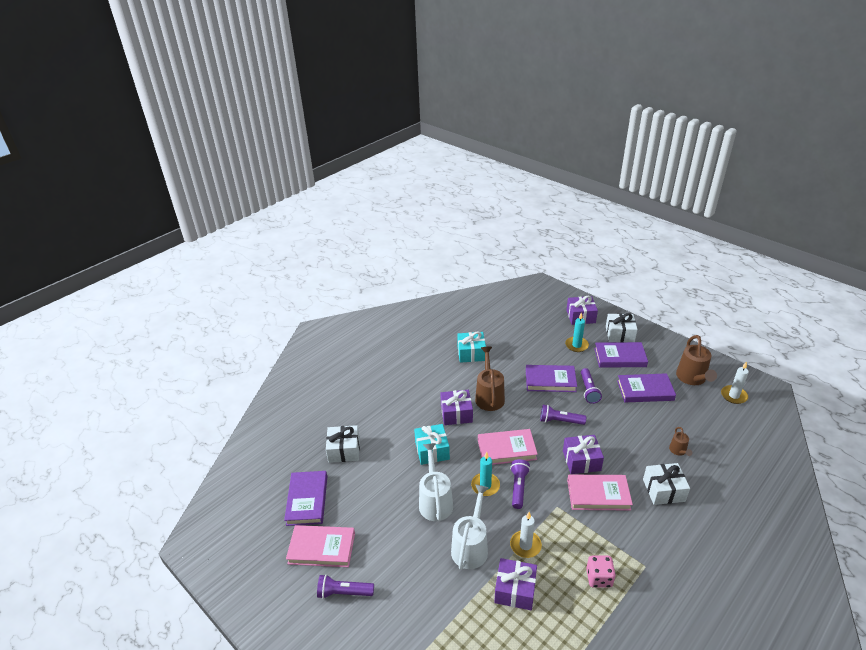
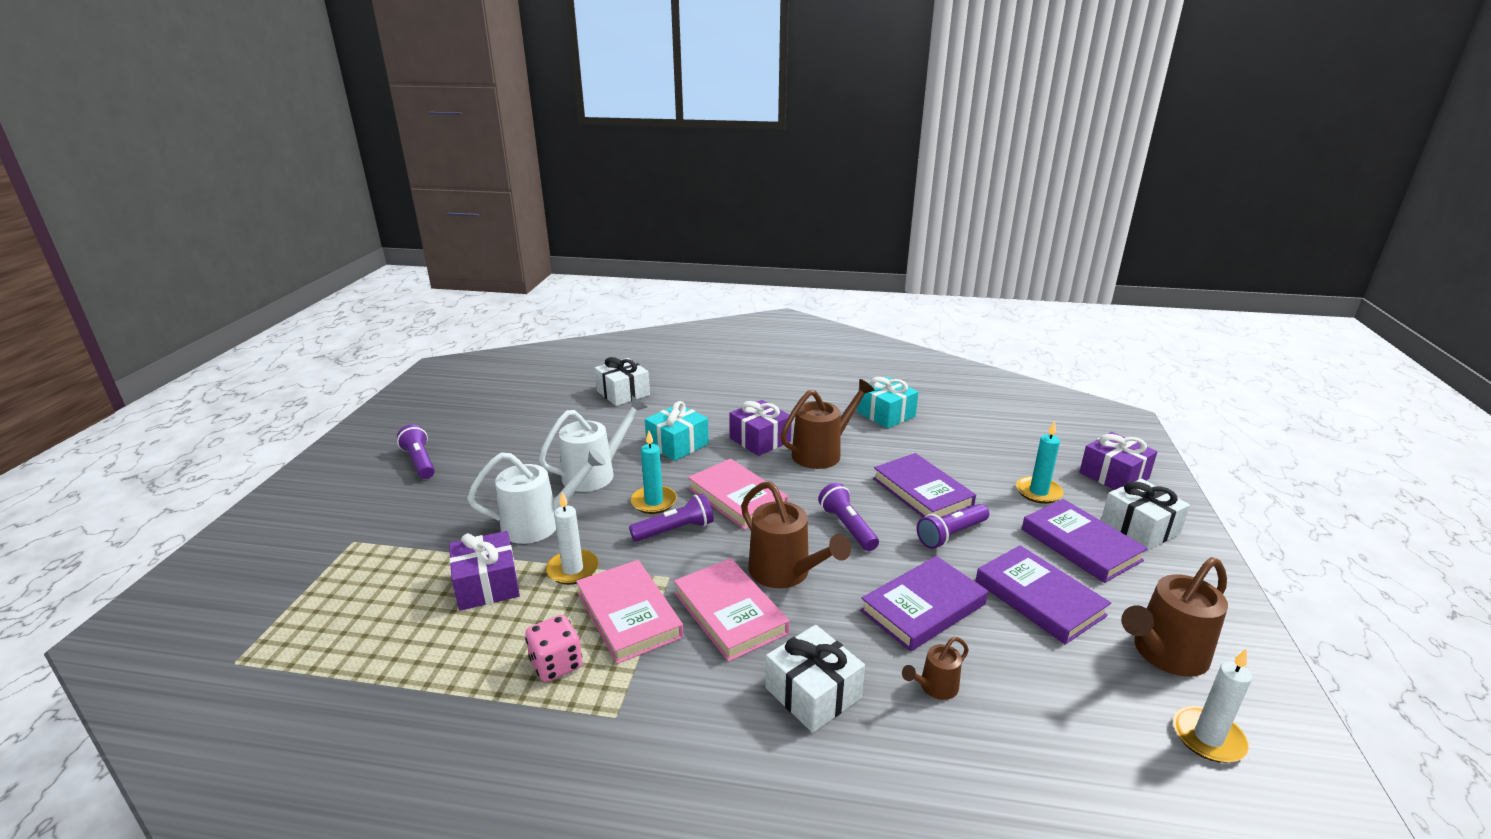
camera: 55 degrees right, 10 degrees down
(307, 500) = (534, 399): purple book -> purple book (923, 607)
(321, 548) = (473, 429): pink book -> pink book (629, 615)
(581, 460) = (786, 573): purple gift -> brown watering can

